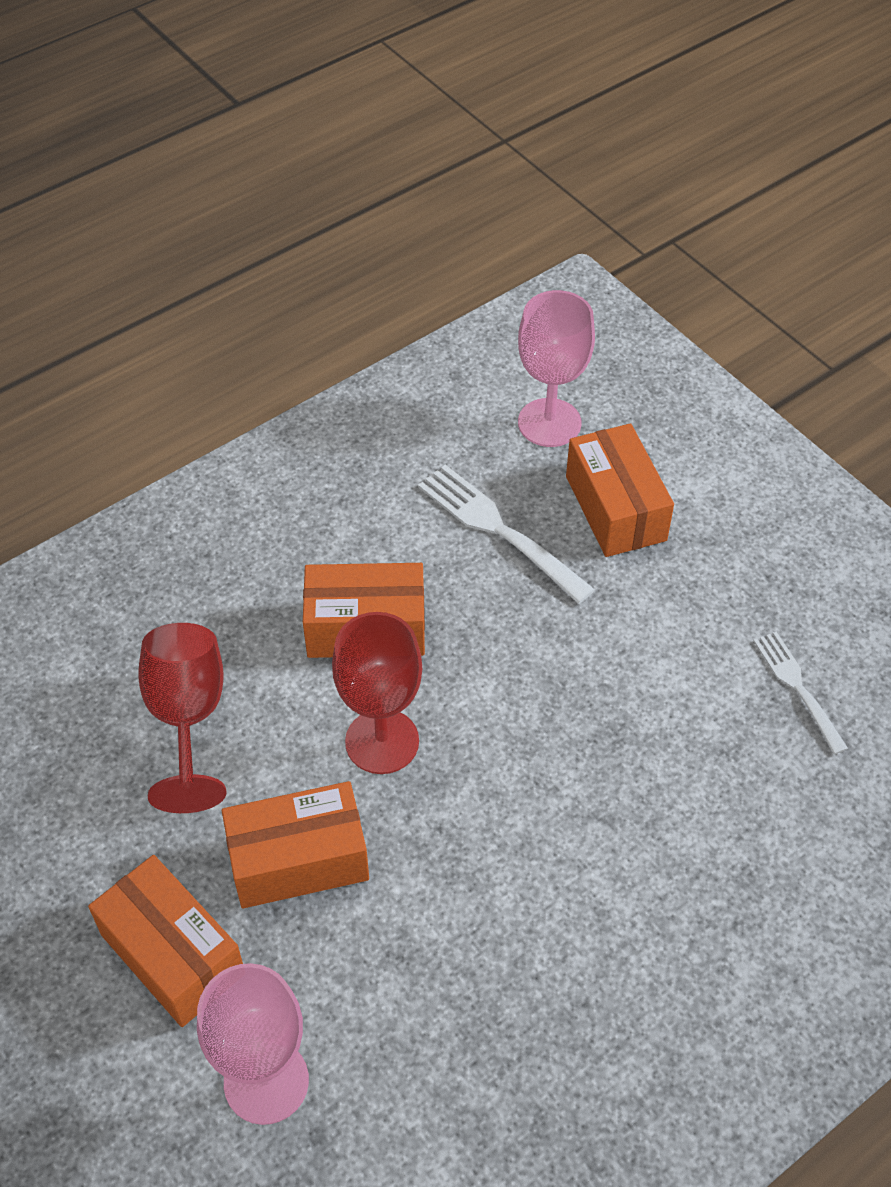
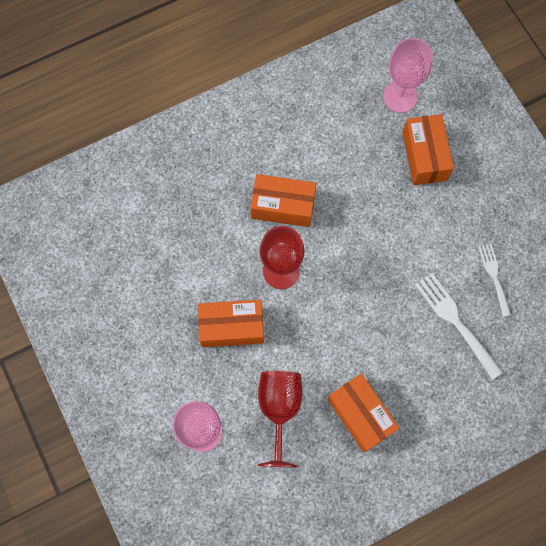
camera: 10 degrees right, 20 degrees up
(172, 954) = (167, 364): orange box -> orange box (360, 415)
(187, 718) = (188, 242): red goblet -> red goblet (279, 409)
(500, 530) = (361, 160): white fork -> white fork (456, 322)

